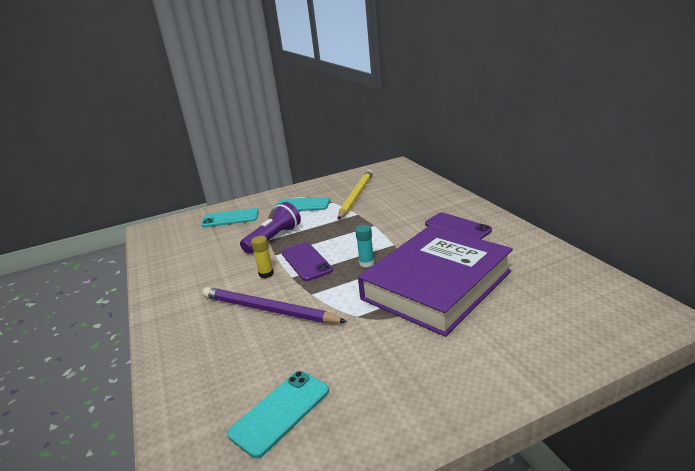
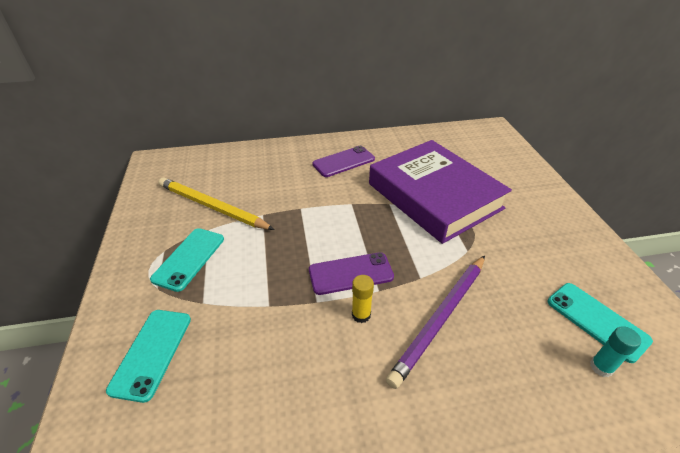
camera: 80 degrees left, 15 degrees up
(274, 238) = (269, 299): purple flashlight -> none
(366, 263) = (378, 228): turquoise glue stick -> turquoise glue stick (601, 367)

